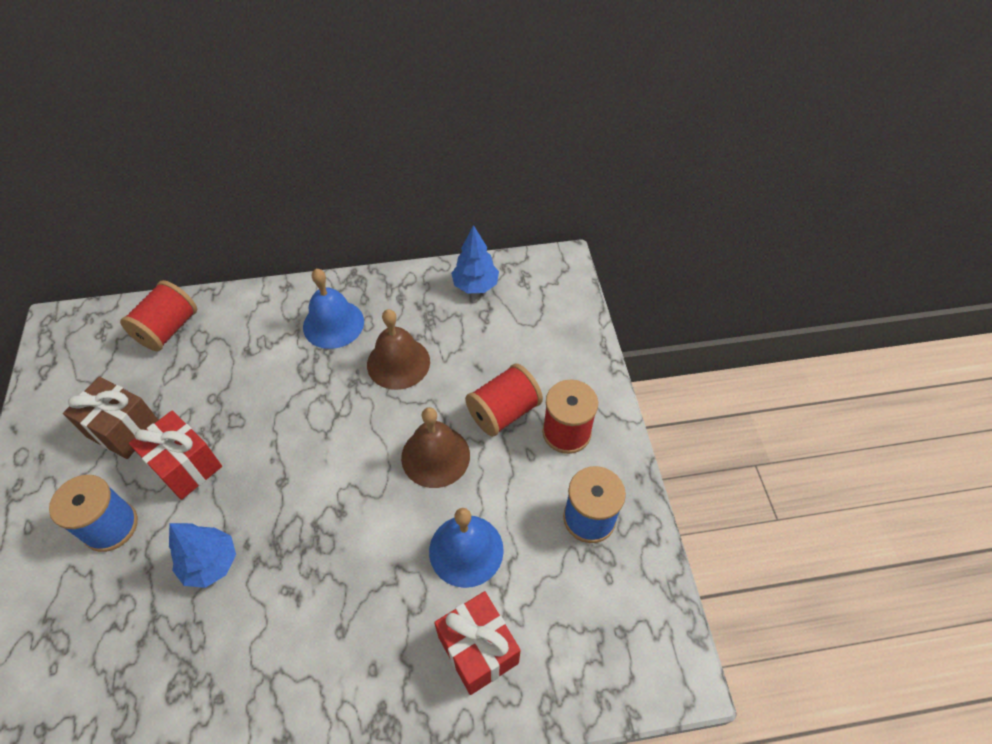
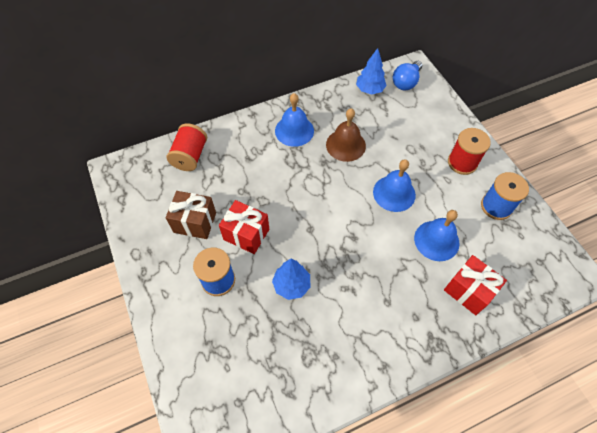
camera: 15 degrees left, 5 degrees up
(435, 456) = (394, 193): brown bell -> blue bell
(503, 412) = (421, 159): red spool -> none
(536, 285) = (406, 82): none -> blue light bulb

